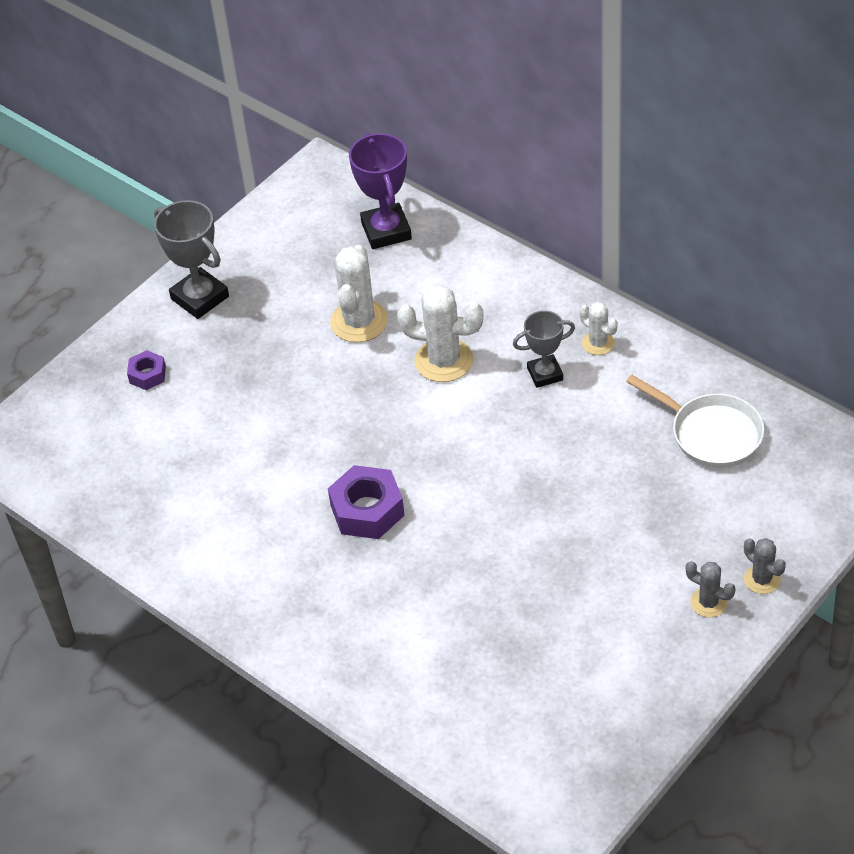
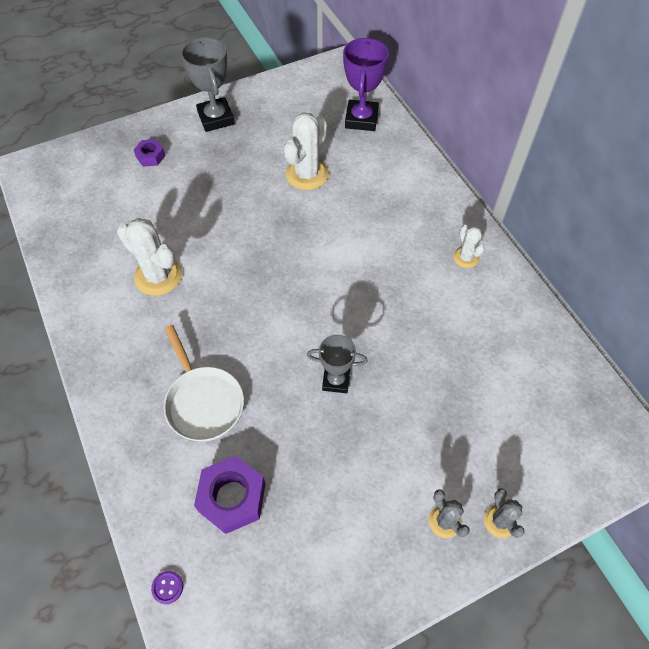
camera: 20 degrees right, 10 degrees up
(367, 510) = (229, 317): purple nut -> purple nut (232, 497)
(444, 360) = (348, 225): white cactus -> white cactus (158, 276)
(466, 773) = (167, 587): none -> purple button
(545, 374) = (414, 265): grey trophy -> grey trophy (336, 380)
(711, 434) = (517, 368): white pan -> white pan (203, 402)

